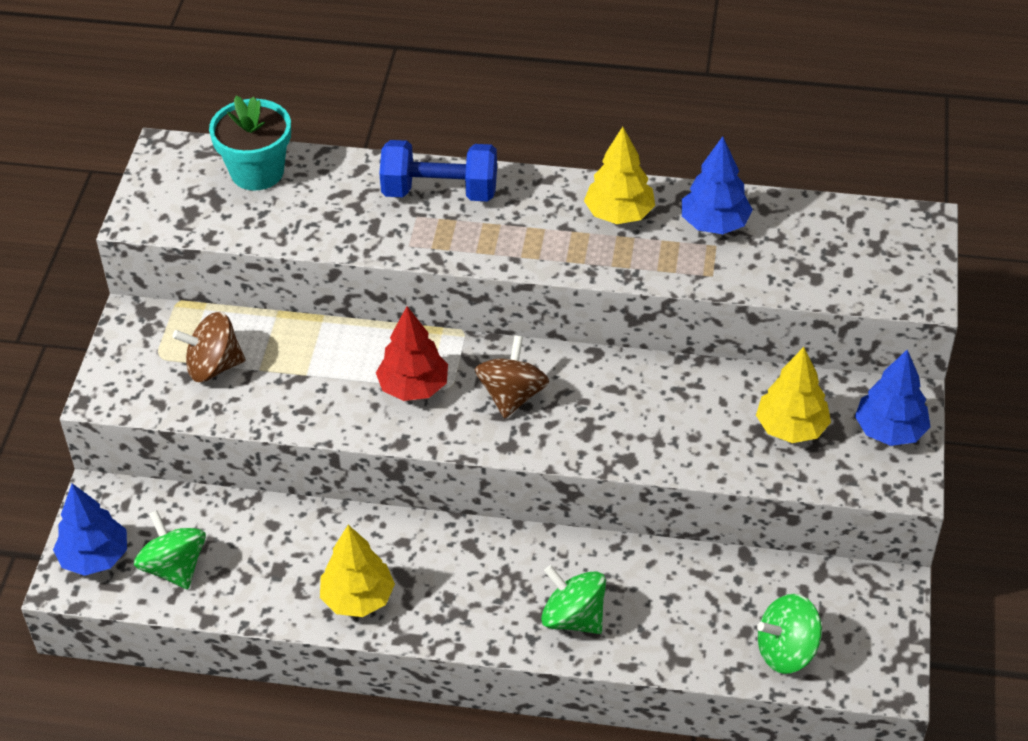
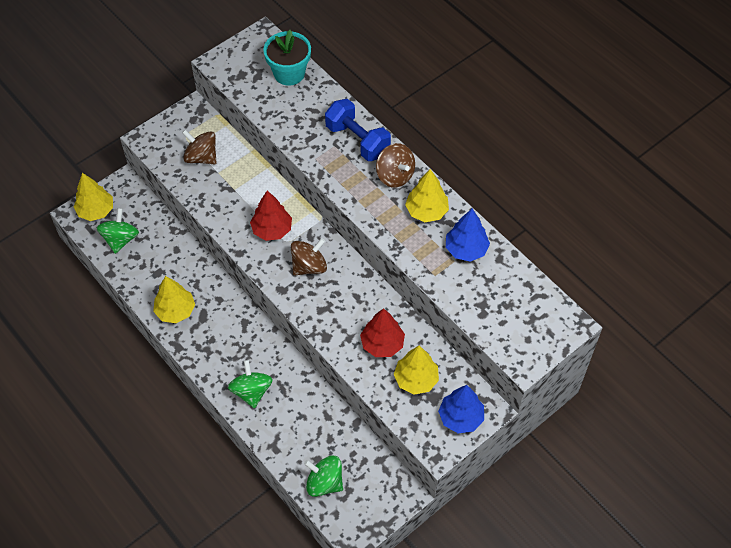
camera: 40 degrees right, 10 degrees up
(95, 557) = (96, 211): blue tree -> yellow tree
(534, 200) = (395, 175): none -> brown spinning top
(706, 418) = (382, 344): none -> red tree

